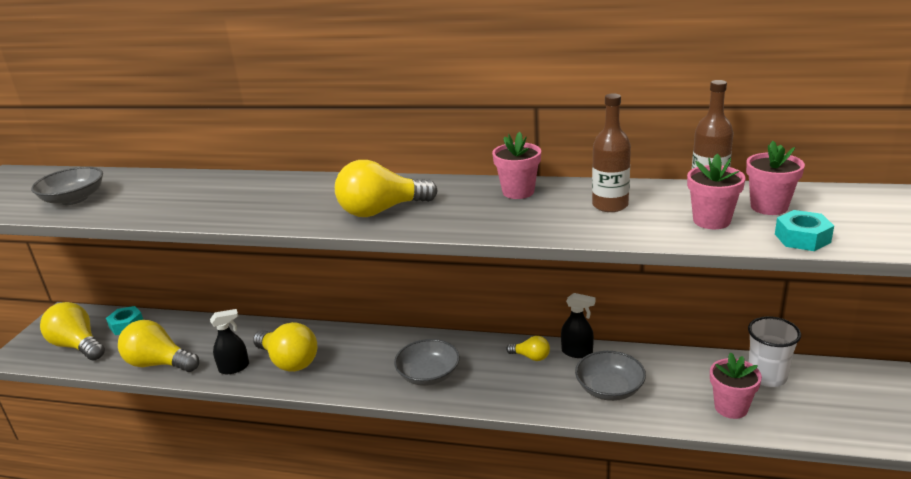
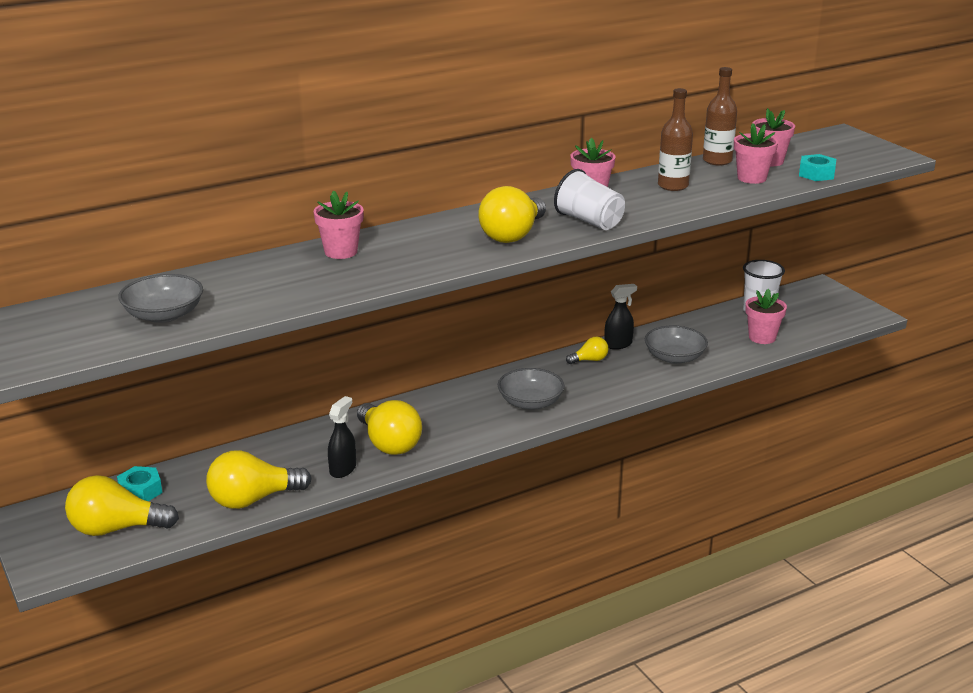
camera: 45 degrees left, 0 degrees up
(250, 185) = (341, 252): none -> pink flower pot
(289, 361) = (389, 443): yellow light bulb -> yellow light bulb turned 60 degrees clockwise
(464, 218) = (589, 221): none -> white cup

